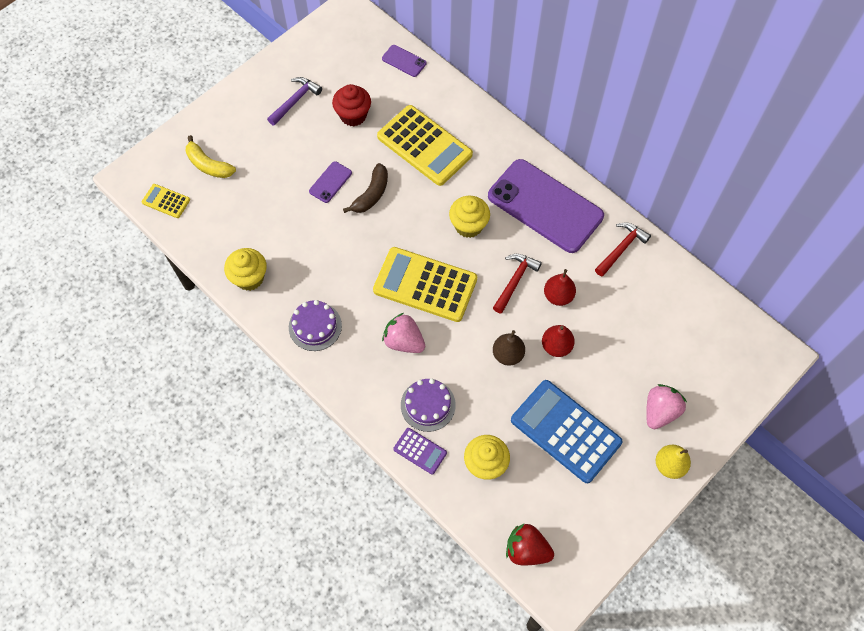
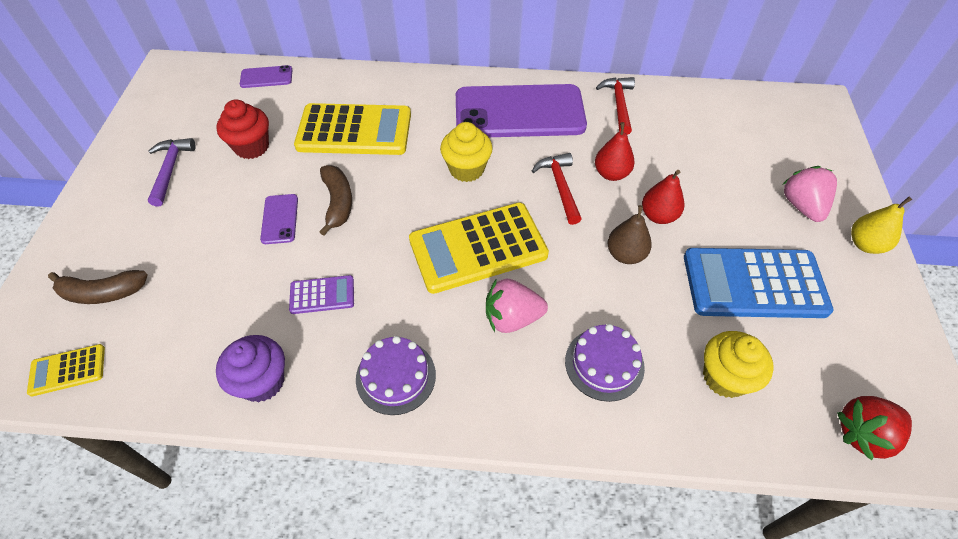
camera: 40 degrees left, 10 degrees down
(208, 165) = (103, 293): yellow banana -> brown banana
(249, 278) = (262, 381): yellow cupcake -> purple cupcake
(420, 451) = (649, 421): purple calculator -> purple calculator (322, 295)

